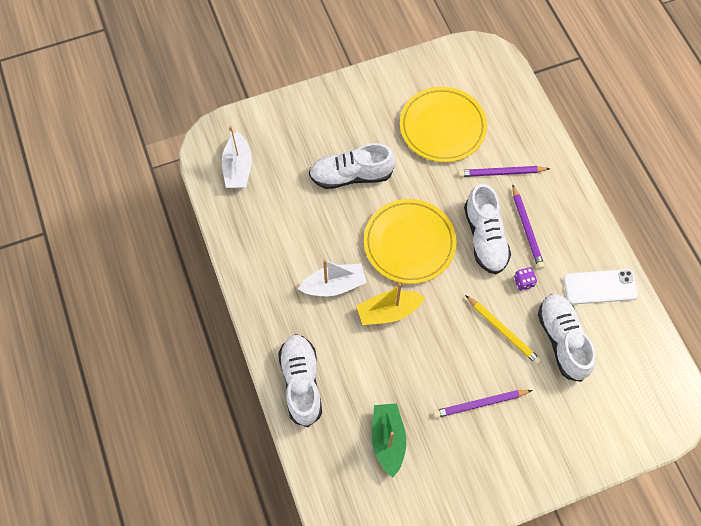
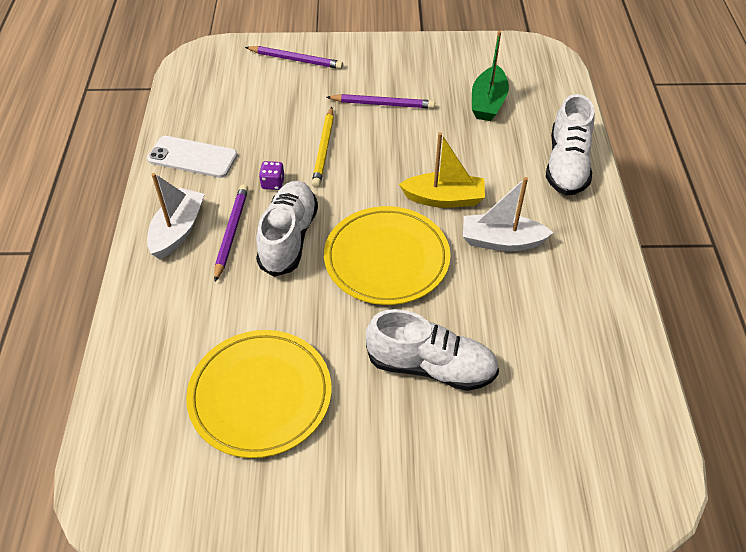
camera: 160 degrees left, 15 degrees down
(238, 168) = (607, 433): white boat -> white boat (178, 230)
(501, 173) = (218, 305): purple pencil -> purple pencil (296, 60)
(503, 331) = (324, 149): yellow pencil -> yellow pencil turned 150 degrees counterclockwise
(562, 340) = (267, 127): white shoe -> none

